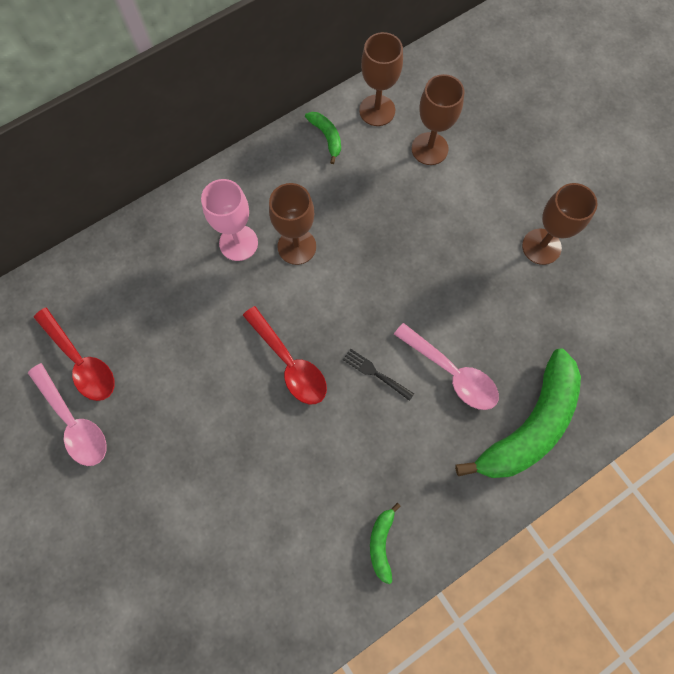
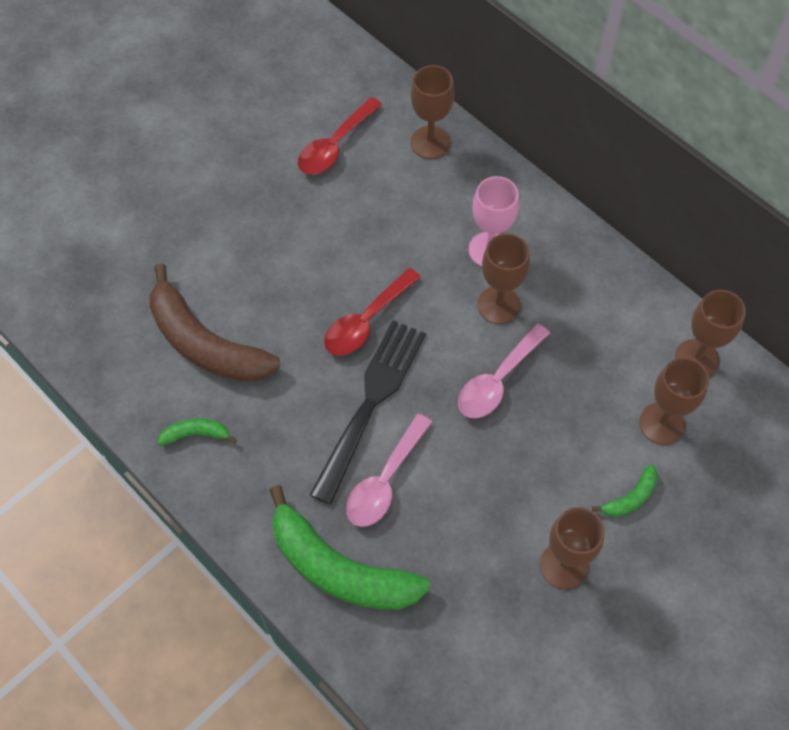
camera: 80 degrees right, 10 degrees down
(74, 422) = (276, 154): pink spoon -> pink spoon (497, 381)
(105, 271) = (430, 142): none -> brown goblet
(283, 523) = (205, 343): none -> brown banana
(326, 137) = (643, 311): green banana -> green banana (630, 498)
(376, 373) = (370, 404): black fork -> black fork, size x2.44

